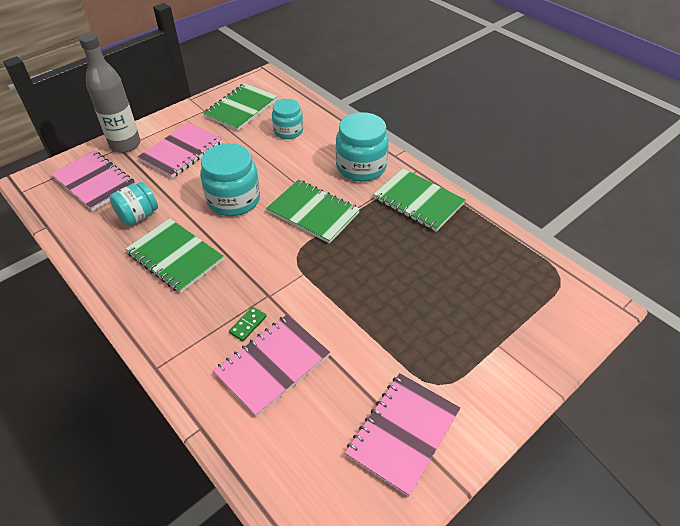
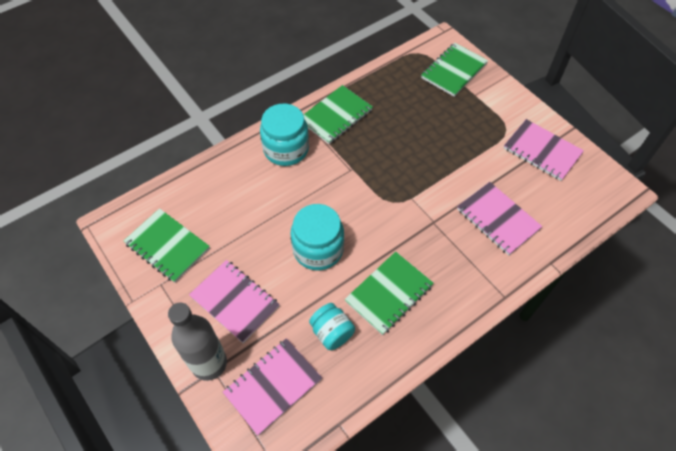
camera: 85 degrees left, 10 degrees up
(248, 325) = (462, 235): green domino -> none
(288, 131) = (219, 203): turquoise jar -> none
(313, 212) = (342, 188): green notebook -> green notebook (453, 71)

